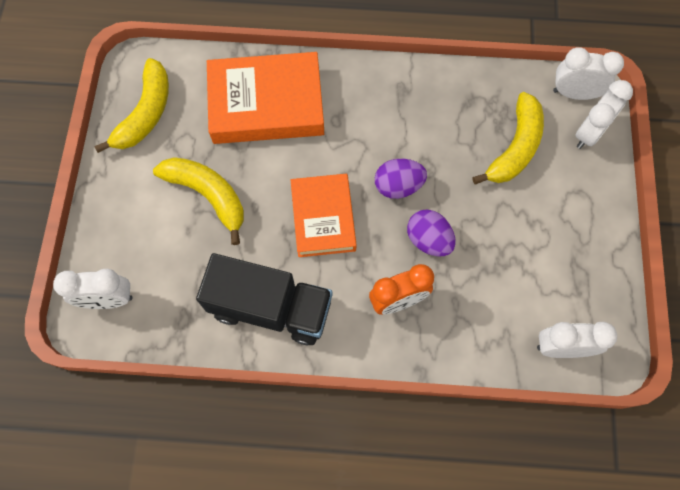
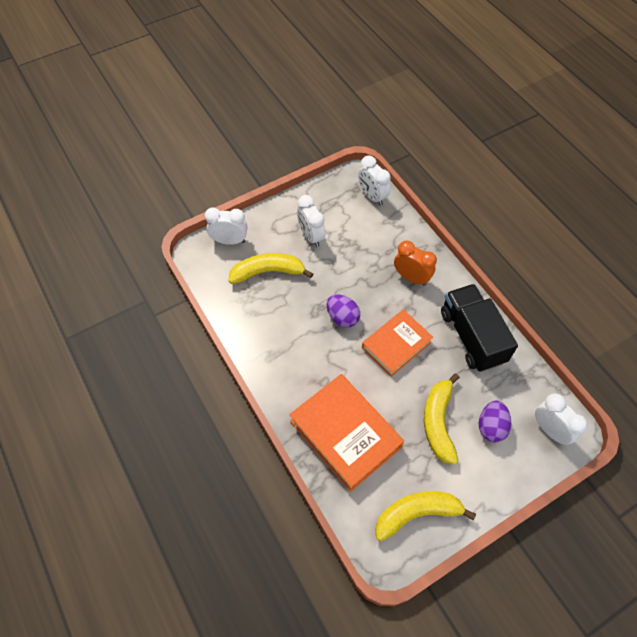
camera: 125 degrees left, 10 degrees down
(428, 240) = (363, 283): purple egg -> purple egg (491, 427)
(574, 94) = (205, 261): white clock -> white clock (311, 236)

